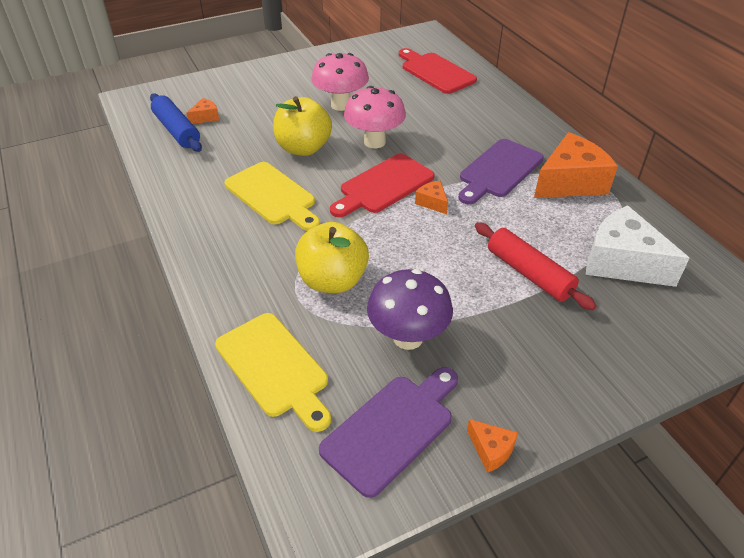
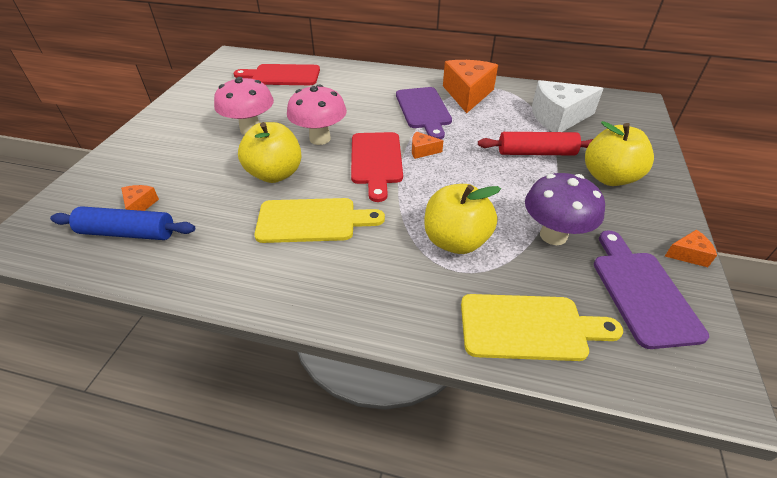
camera: 50 degrees left, 0 degrees up
(556, 343) = (609, 177): none -> yellow apple

